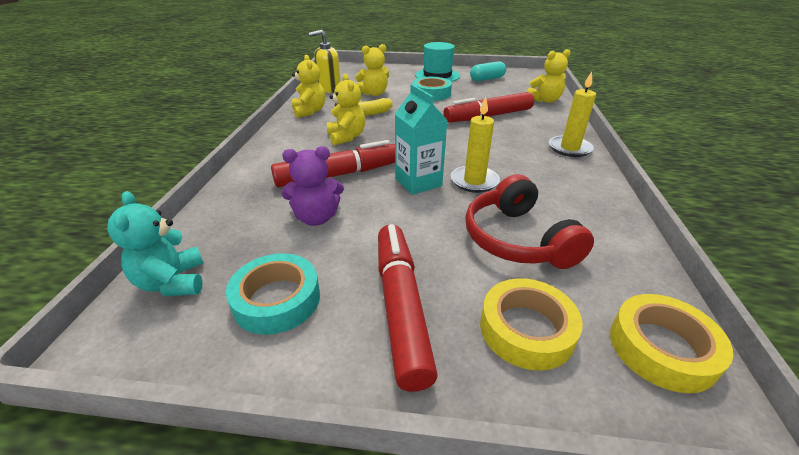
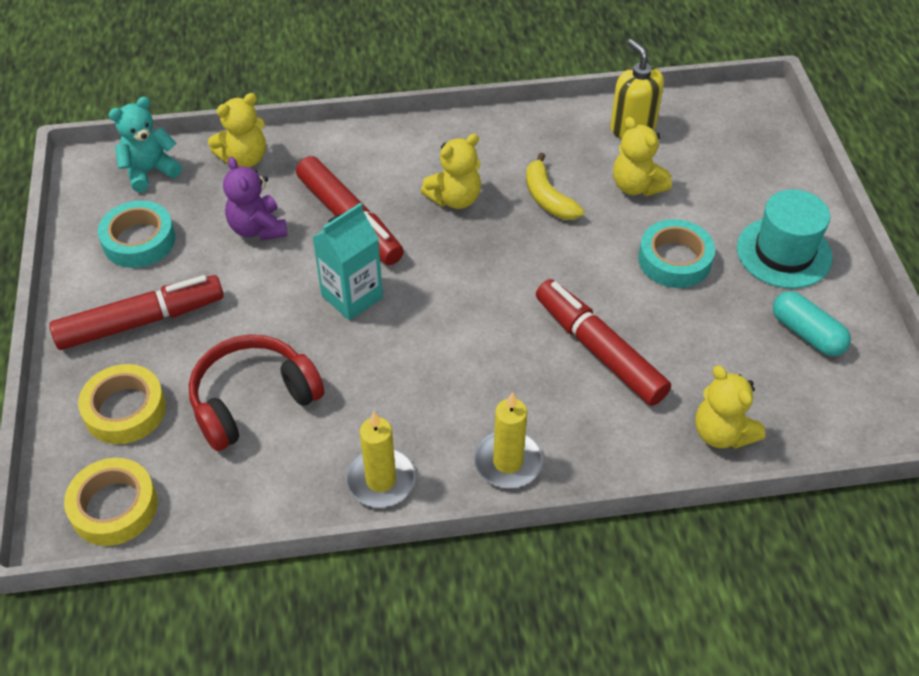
camera: 75 degrees right, 15 degrees up
(309, 111) = (527, 135): yellow teddy bear -> yellow teddy bear (244, 158)
(474, 181) = (370, 351): yellow candle -> yellow candle (381, 480)

